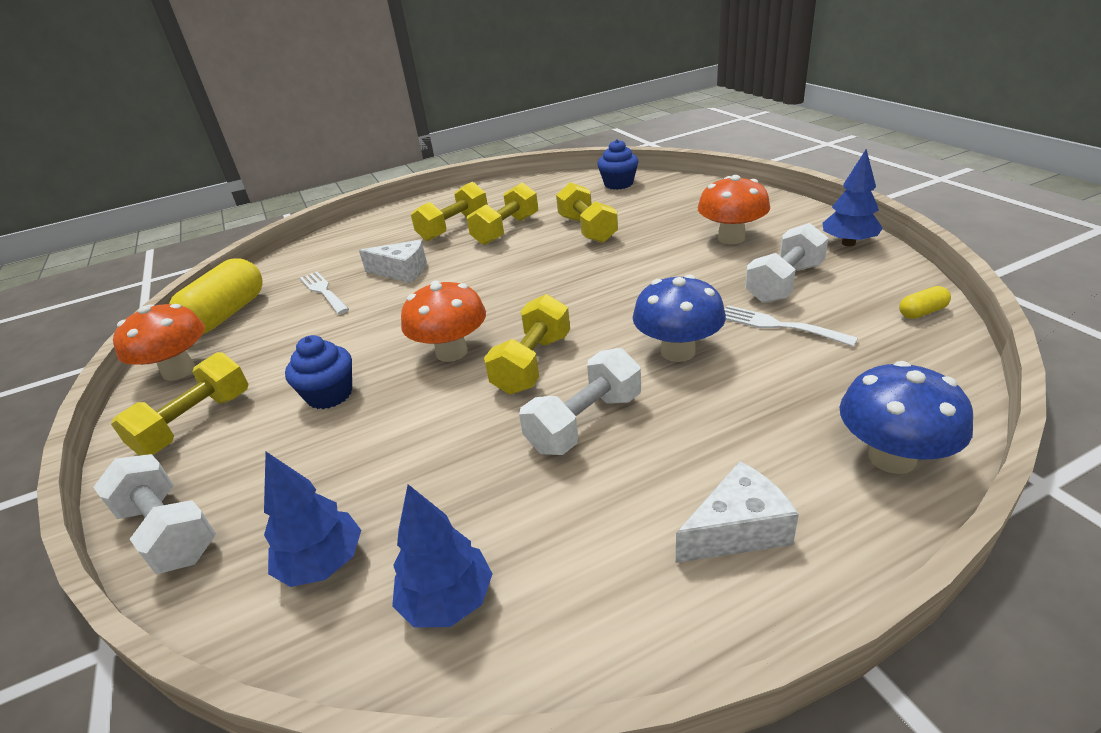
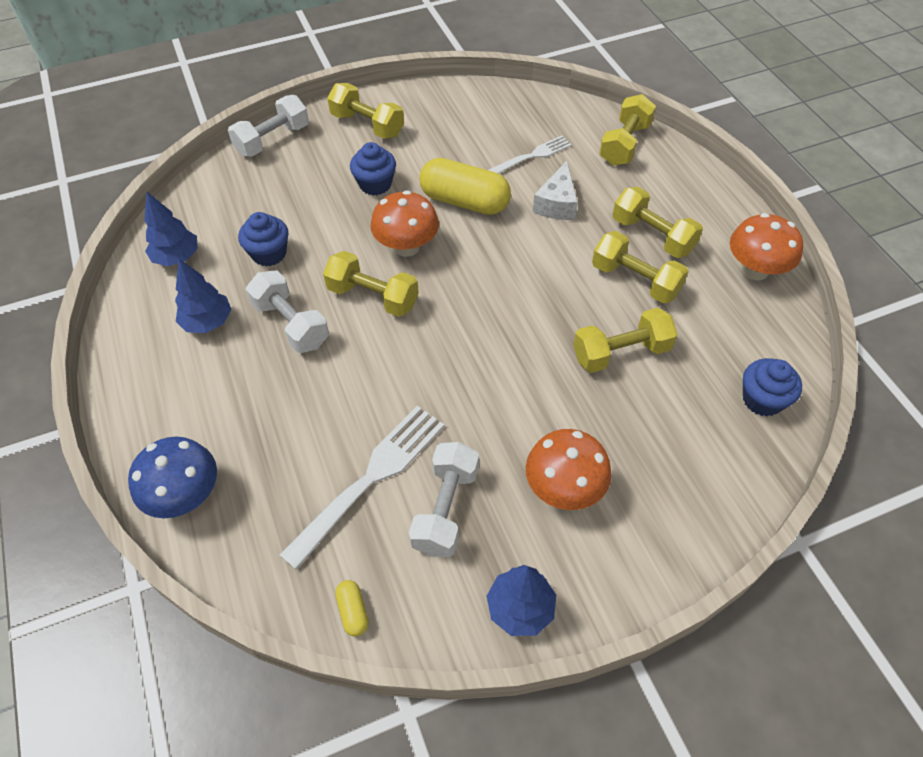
camera: 90 degrees right, 20 degrees up
(179, 371) = (433, 101): orange mushroom -> orange mushroom (755, 270)
(226, 314) = (509, 105): yellow capsule -> yellow capsule (464, 201)
(323, 564) = (223, 206): blue tree -> blue tree (208, 322)
(328, 248) = (624, 144): none -> yellow dumbbell
(450, 474) = (269, 253): none -> blue cupcake
(678, 351) = (356, 394): blue mushroom -> none
(737, 530) = (166, 389): white cheese -> none
(780, 326) = (370, 480): white fork -> white fork, size x1.66
(784, 283) = (446, 509): white dumbbell -> white dumbbell turned 60 degrees clockwise

